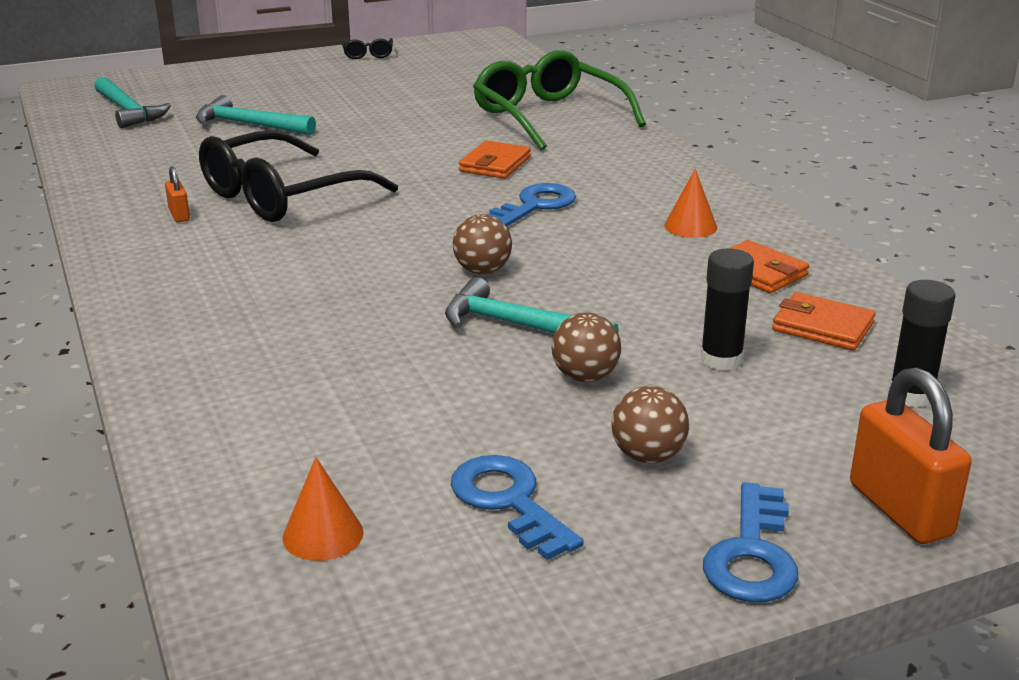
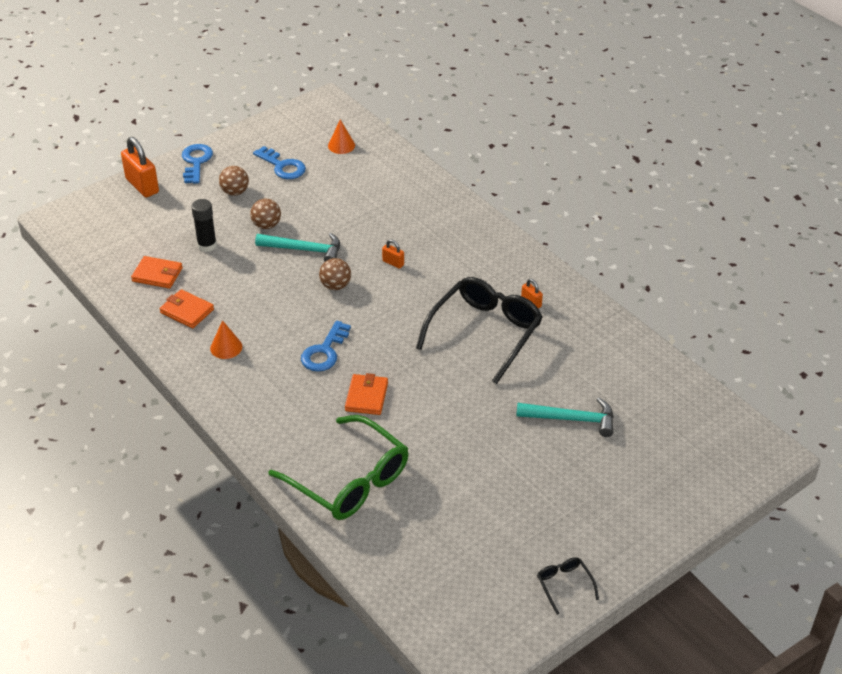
camera: 165 degrees right, 15 degrees up
(128, 111) = (679, 422): turquoise hammer -> none
(360, 286) = (393, 263): none -> orange padlock
(911, 395) = (124, 239): black glue stick -> none

